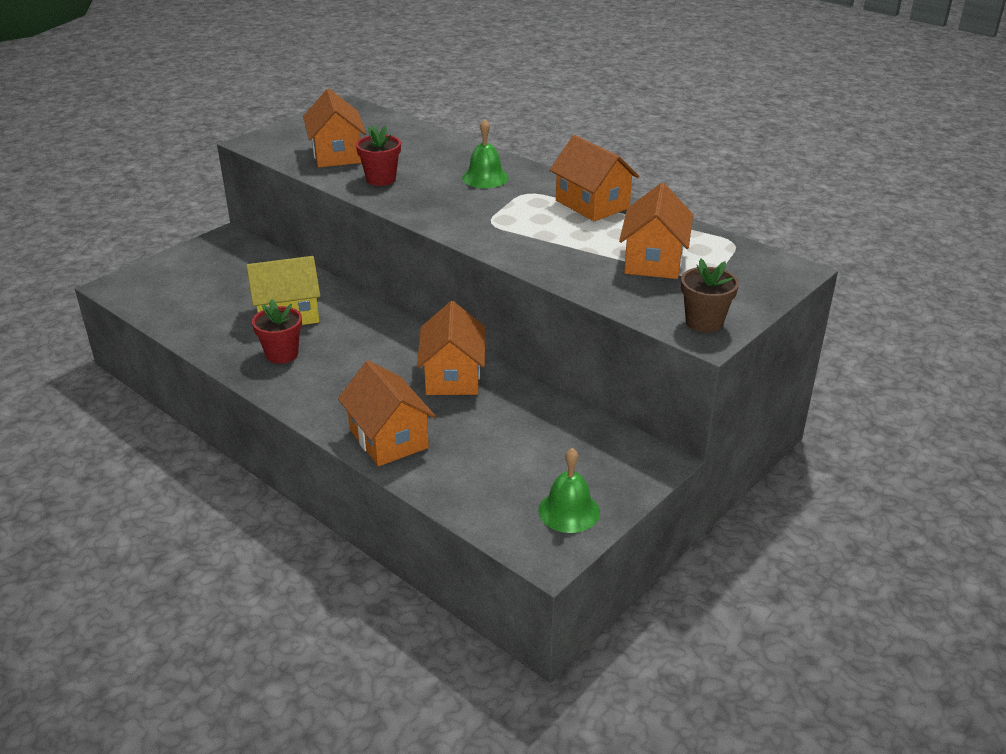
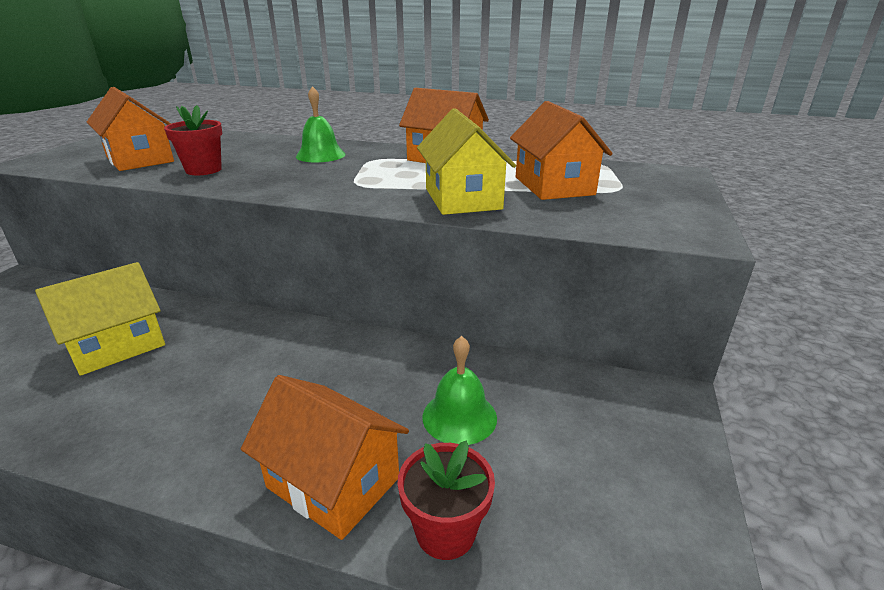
camera: 25 degrees left, 5 degrees down
(282, 354) = (120, 400): red flower pot -> red flower pot (445, 531)
(452, 376) = (369, 366): orange house -> none
(561, 258) = (462, 199): none -> yellow house
(569, 511) = (652, 510): green bell -> green bell (459, 417)
(704, 322) = (675, 223): brown flower pot -> none

